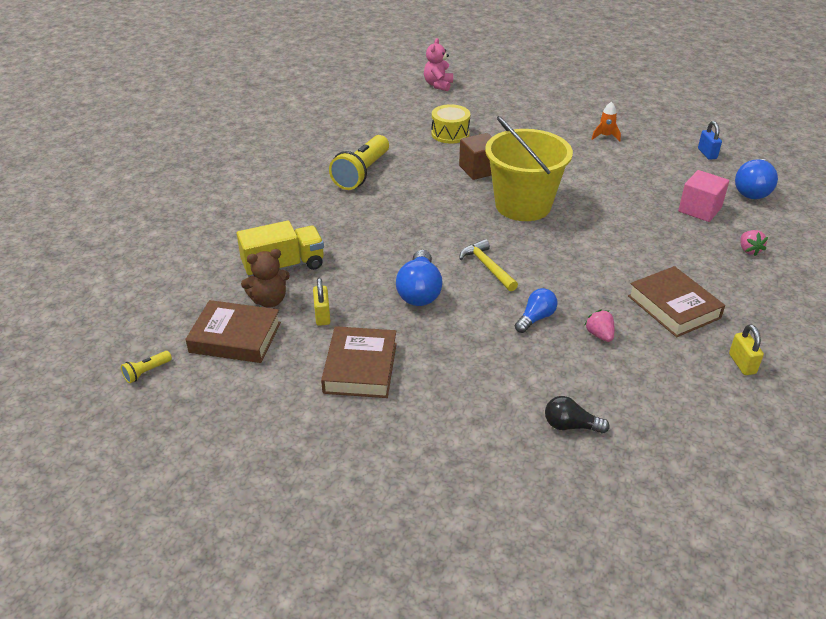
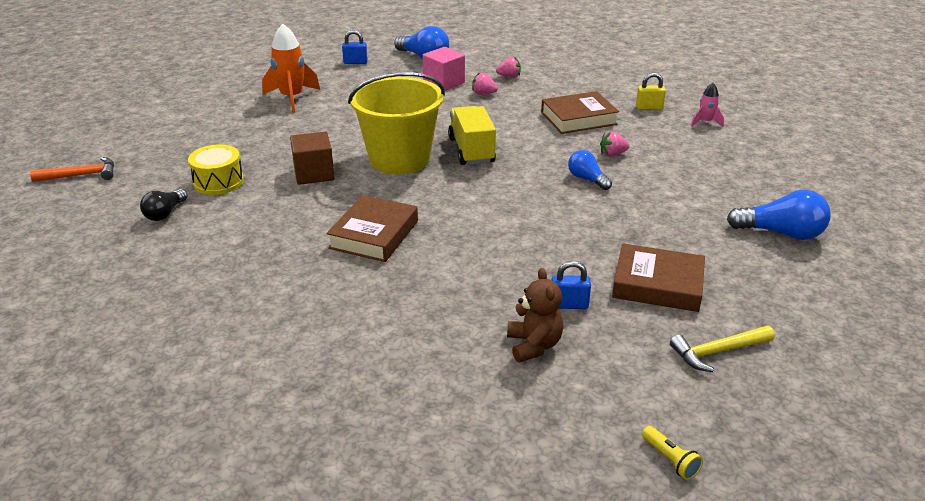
camera: 80 degrees left, 5 degrees down
(235, 337) = (603, 376): brown book -> brown book (374, 234)
(283, 266) = (464, 331): yellow truck -> yellow truck (471, 150)
(322, 316) = (569, 304): yellow padlock -> blue padlock
(361, 173) = (272, 254): yellow flashlight -> none
(419, 291) = (535, 236): blue light bulb -> blue light bulb (781, 233)
(438, 85) = (81, 175): pink teddy bear -> orange hammer
(487, 267) = (502, 192): yellow hammer -> yellow hammer (718, 351)
(570, 426) = (725, 184): black light bulb -> black light bulb (165, 213)
(605, 136) = (292, 98): orange rocket -> orange rocket, size x1.90
(691, 237) = (483, 93): none -> pink strawberry
(732, 416) = (705, 122): none -> pink rocket

